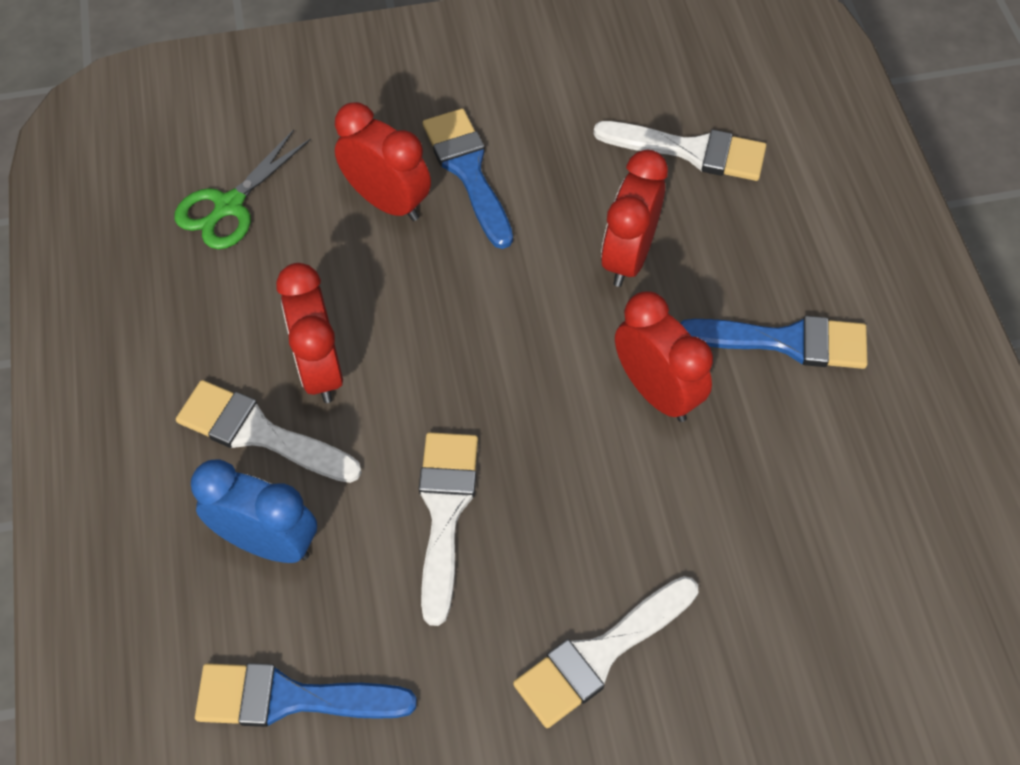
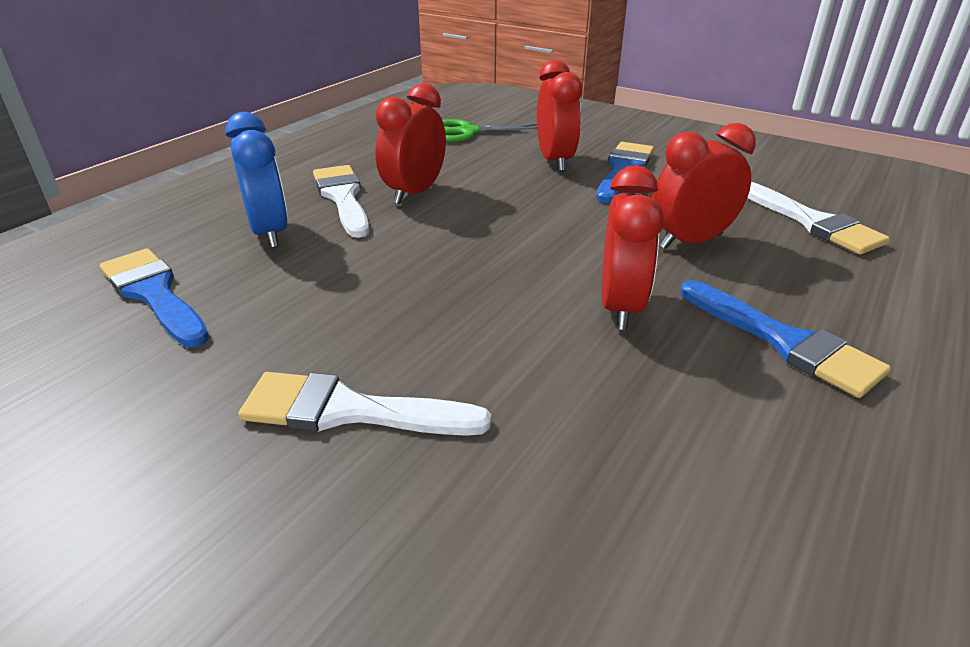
camera: 45 degrees right, 25 degrees down
(445, 512) = (379, 277): white brush -> none

